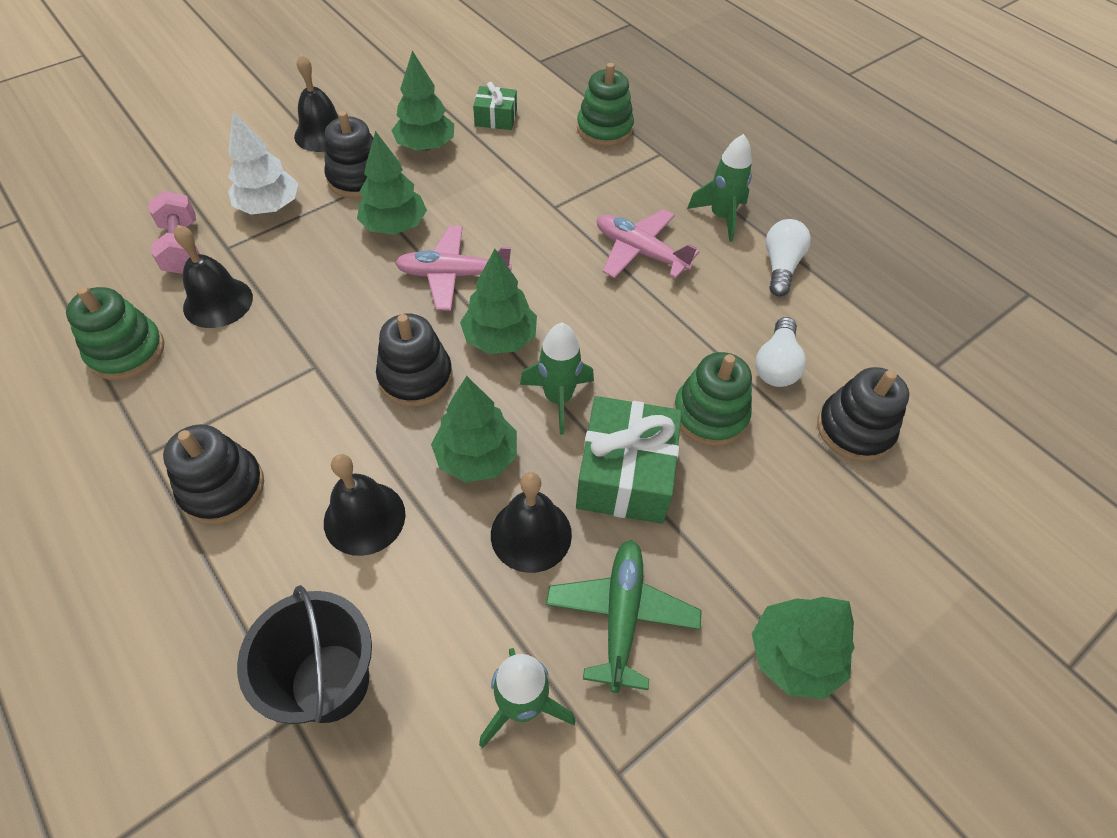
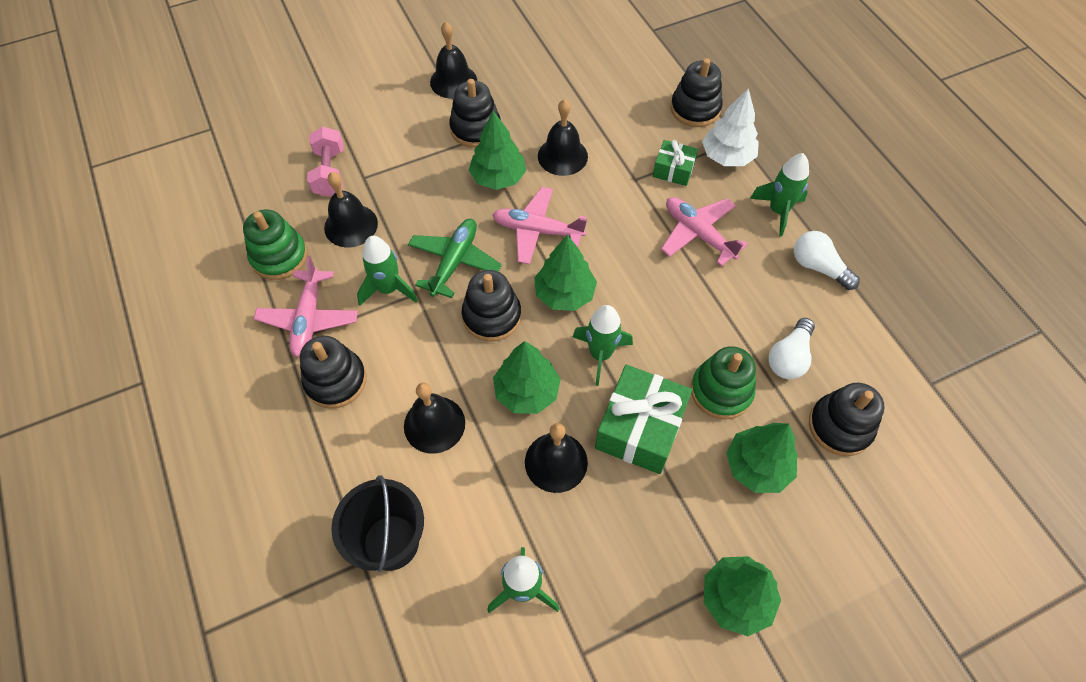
camera: 15 degrees right, 5 degrees up
(176, 418) = (309, 318): none -> pink plane
(269, 207) = (401, 145): white tree -> white tree (727, 156)
(278, 367) = (388, 289): none -> green rocket
(425, 146) = (537, 105): green tree -> green tree (757, 466)
(466, 194) = (562, 156): none -> black bell
(496, 118) = (602, 84): green gift -> green gift (673, 170)
(604, 129) = (695, 109): green stacking toy -> black stacking toy
(621, 615) = (611, 539): green plane -> green plane (454, 262)
(780, 266) = (818, 267): white light bulb -> white light bulb turned 75 degrees counterclockwise

